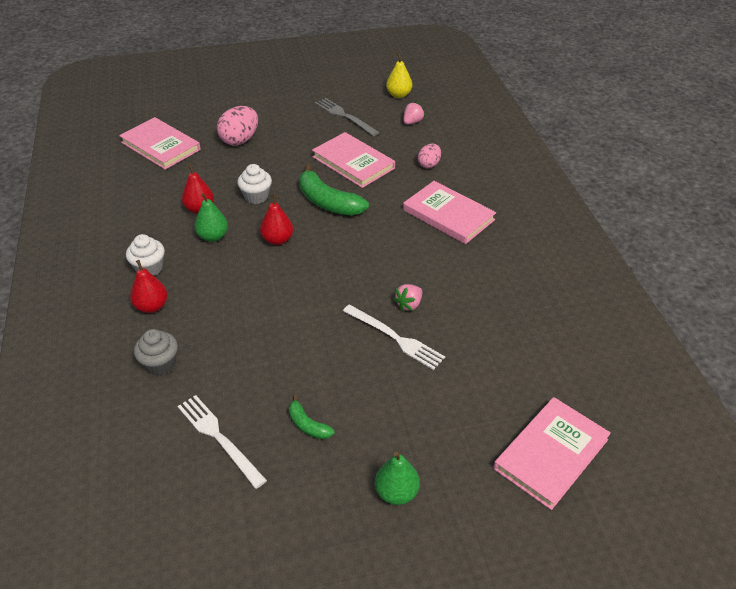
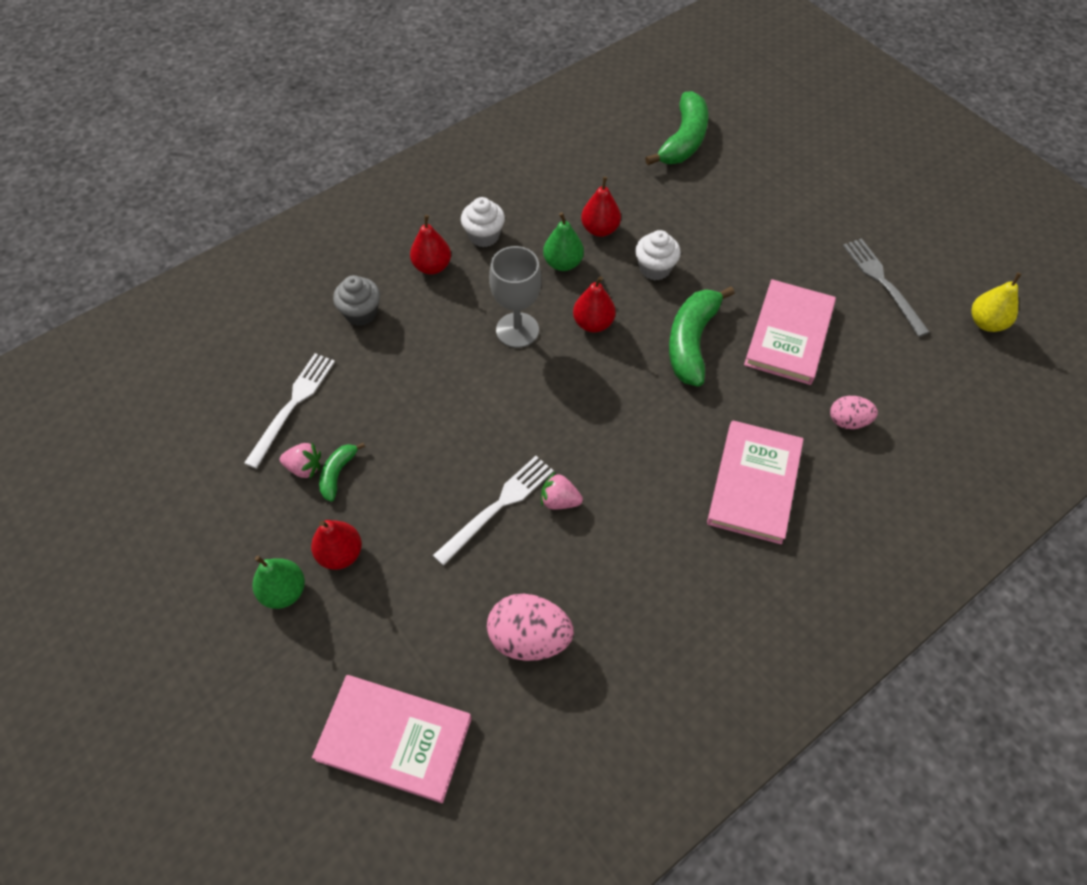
camera: 65 degrees right, 15 degrees up
(160, 146) = (683, 140): pink book -> green banana
(240, 140) = (748, 203): pink egg -> pink egg (529, 638)
(252, 279) = (517, 330): none -> grey goblet
(345, 116) = (883, 283): grey fork -> grey fork turned 45 degrees counterclockwise
(382, 444) = (340, 553): none -> red pear
(395, 338) = (498, 507): white fork -> white fork turned 150 degrees counterclockwise
(412, 122) = (933, 364): pink strawberry -> pink strawberry (304, 467)

